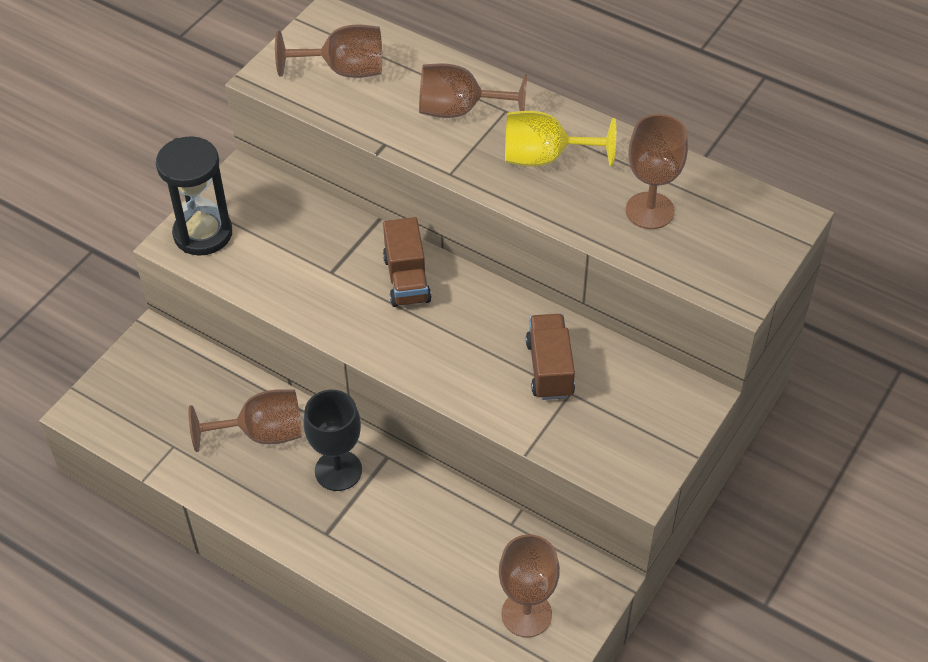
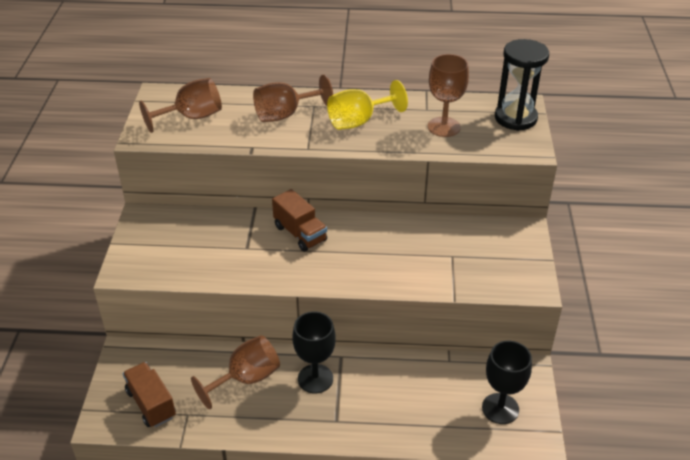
camera: 30 degrees left, 10 degrees down
(203, 234) = (139, 258): black hourglass -> black hourglass (515, 118)
(526, 614) = (500, 408): brown goblet -> black goblet
(549, 369) = (429, 248): brown truck -> brown truck (151, 404)

